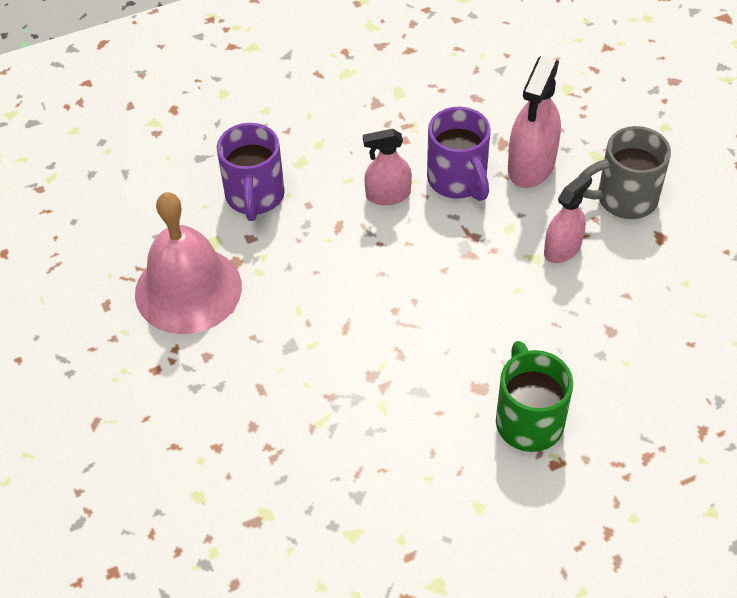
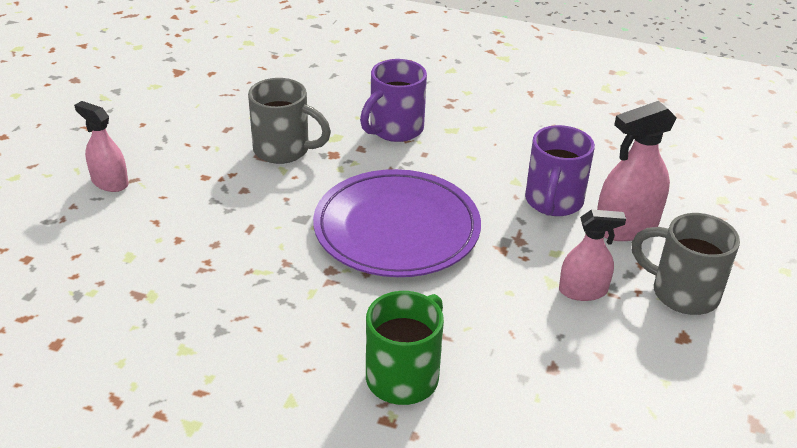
camera: 40 degrees right, 15 degrees down
(188, 289) = (284, 150): pink bell -> grey mug
(374, 297) = (397, 229): none -> purple plate
(388, 195) = (488, 180): pink spray bottle -> pink spray bottle (110, 182)

